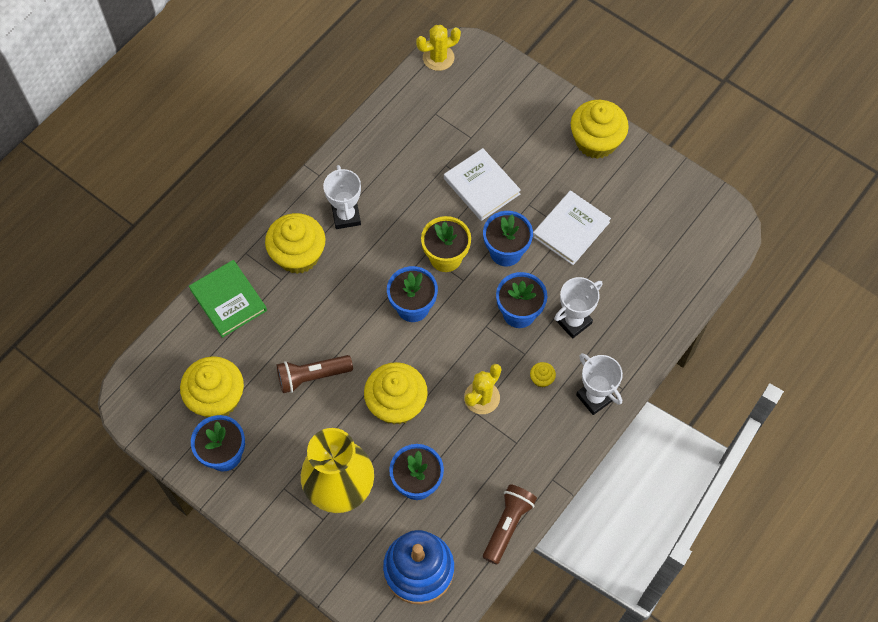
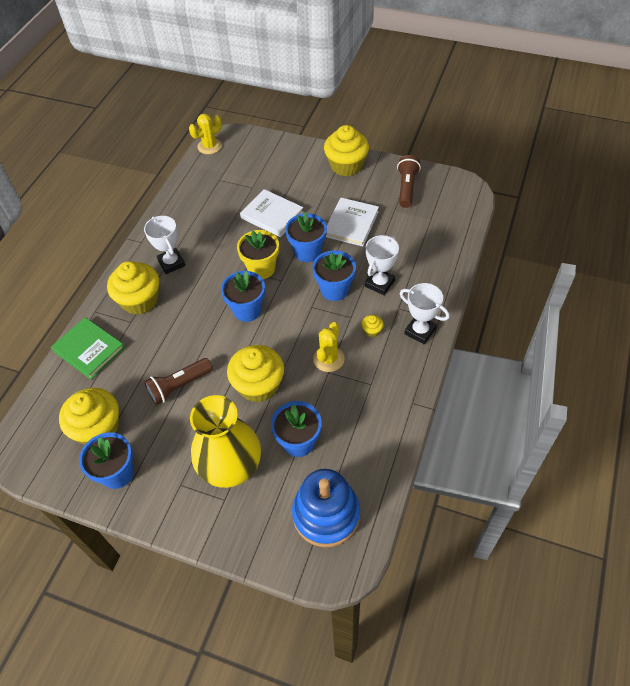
camera: 15 degrees left, 10 degrees down
(508, 525) = (390, 451): brown flashlight -> brown flashlight (406, 187)

